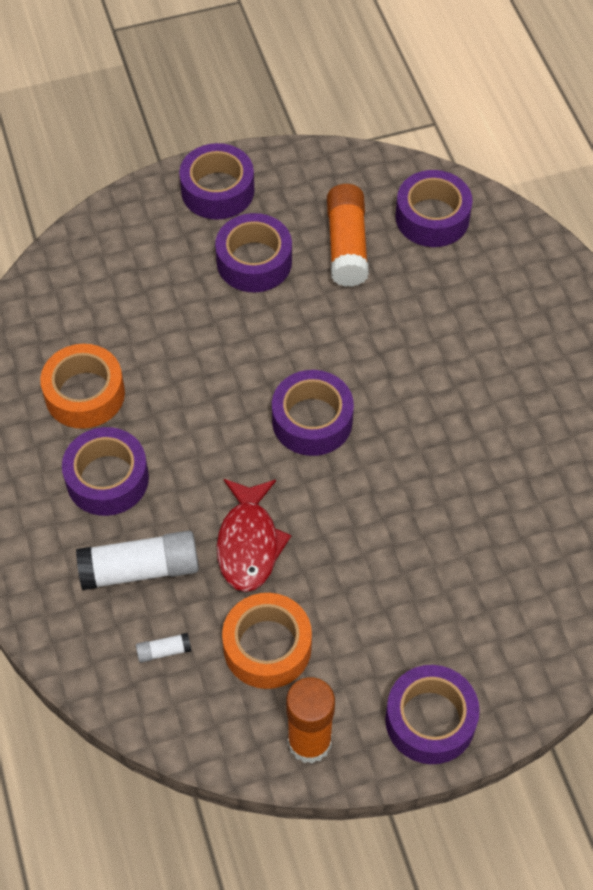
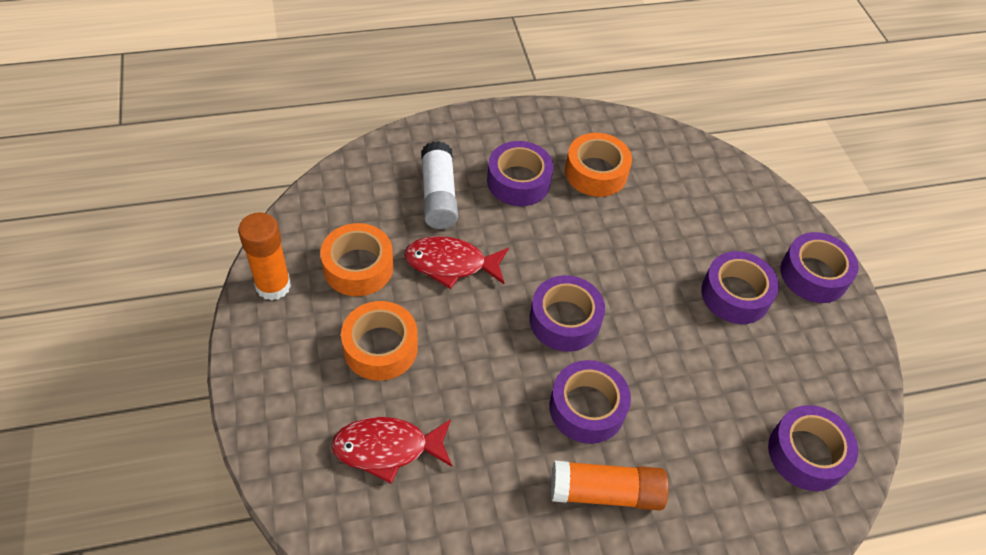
camera: 90 degrees right, 5 degrees down
(164, 651) = (368, 204): white glue stick -> none
(346, 245) = (761, 371): orange glue stick -> orange glue stick (605, 492)
(378, 604) = (380, 347): none -> orange tape
(430, 720) = (268, 371): purple tape -> purple tape (587, 408)
(500, 578) = (387, 448): none -> red fish

